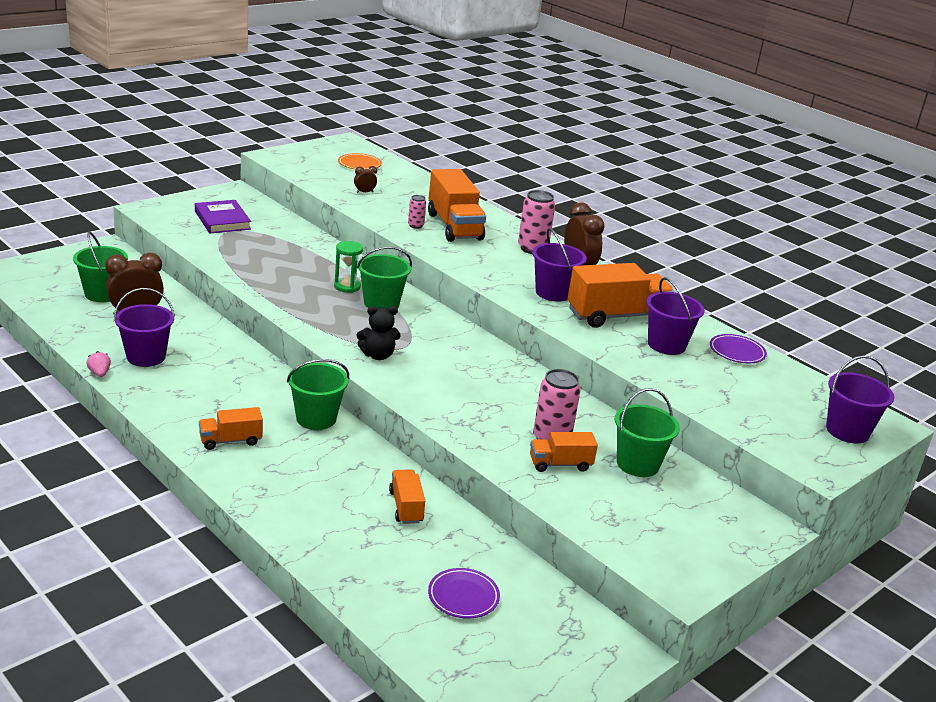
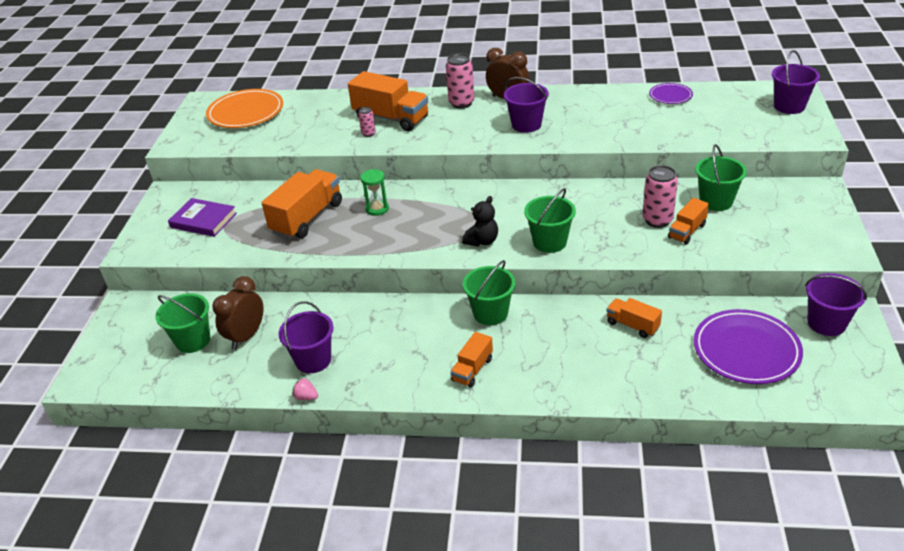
camera: 35 degrees left, 10 degrees up
(359, 164) = (246, 113): orange plate -> orange plate, size x1.88
(364, 192) = (290, 131): brown clock -> none
(381, 303) = (418, 205): green bucket -> green bucket (549, 242)
(463, 596) = (746, 350): purple plate -> purple plate, size x1.88
(616, 316) = (582, 116): orange truck -> orange truck (307, 218)
(666, 345) = (635, 116): purple bucket -> purple bucket (826, 323)

